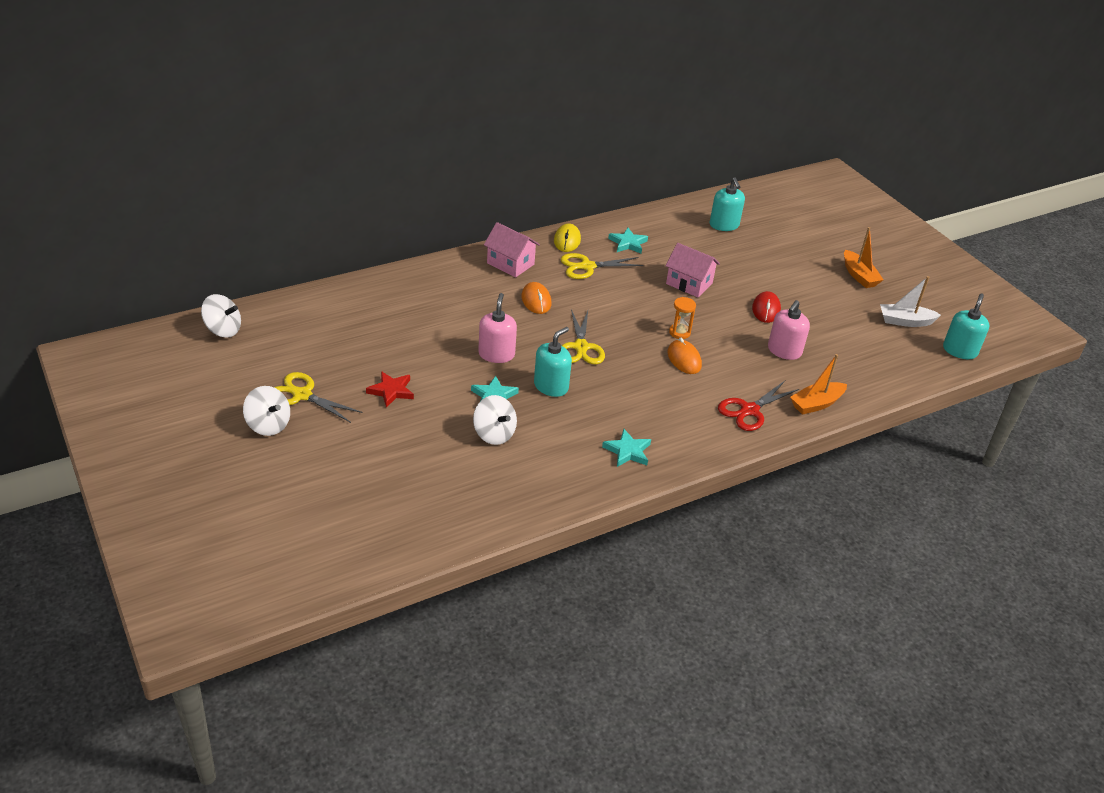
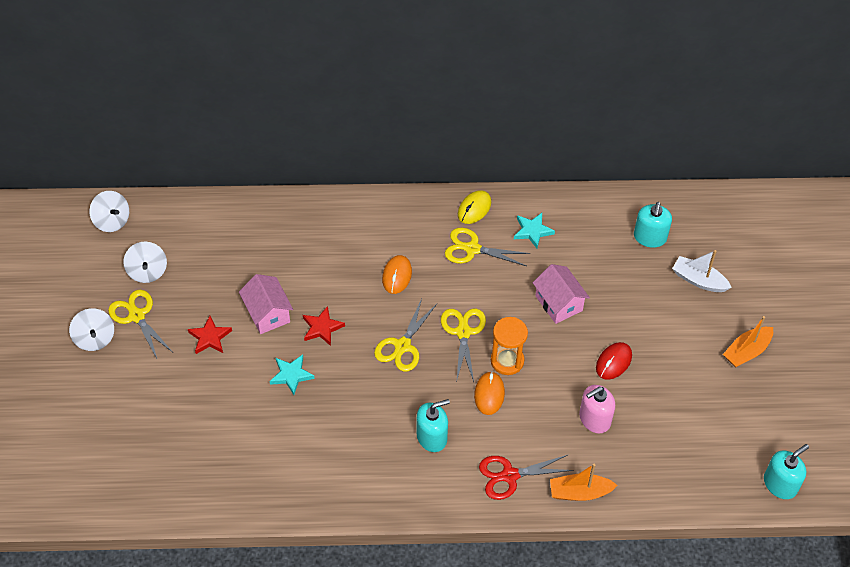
camera: 30 degrees right, 15 degrees up
(494, 434) = (267, 416): white spinning top -> white spinning top (147, 271)
(496, 354) = (322, 328): pink soap dispenser -> red star
(510, 264) = (401, 222): pink house -> pink house (267, 313)
(551, 386) = (347, 381): turquoise soap dispenser -> turquoise soap dispenser (432, 437)
(626, 323) = (463, 332): none -> yellow scissors
(627, 451) = (368, 478): turquoise star -> none
(679, 332) = (507, 361): orange hourglass -> orange hourglass, size x1.53
(859, 276) = (746, 351): orange boat -> orange boat turned 45 degrees clockwise
(905, 321) = (750, 427): white boat -> white boat (699, 280)

